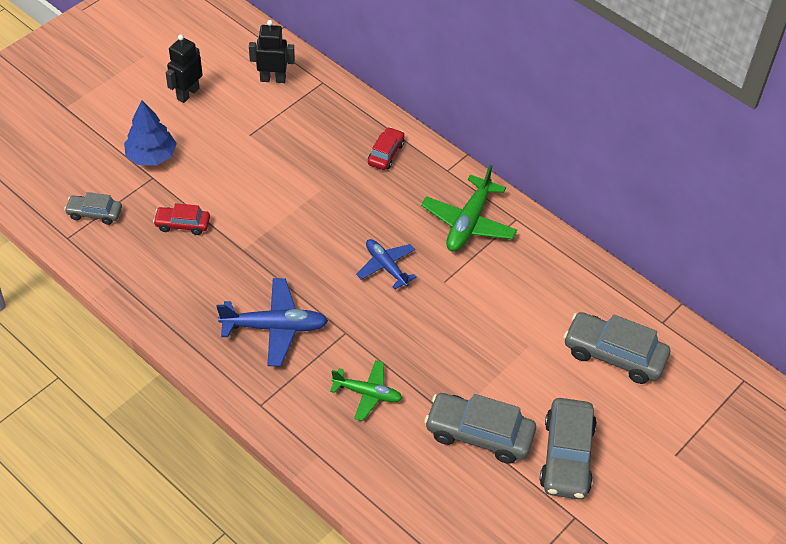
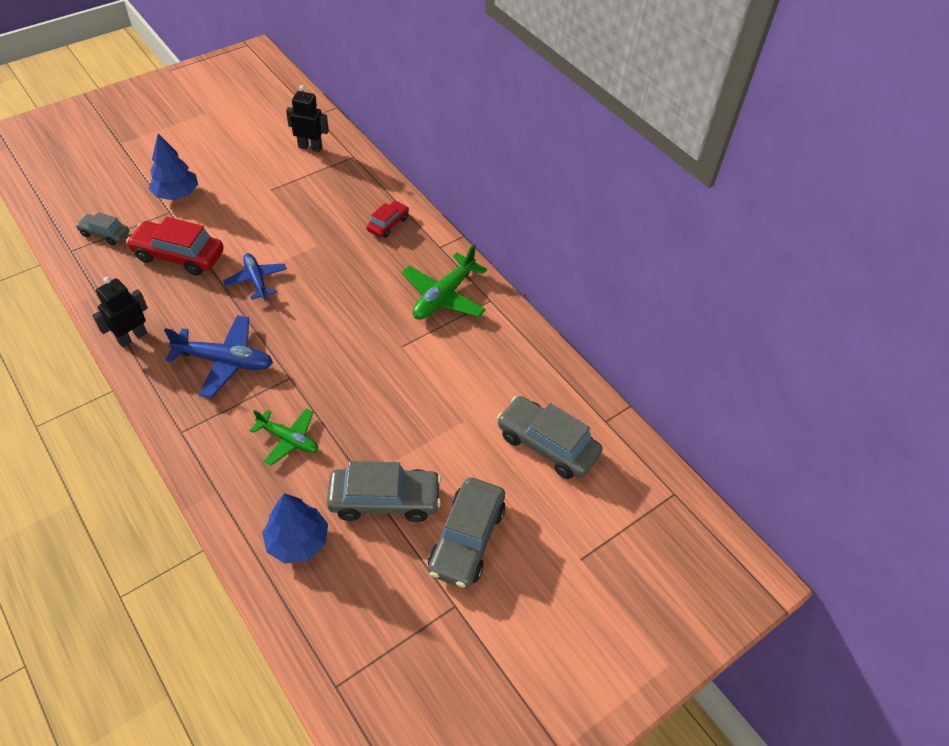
camera: 10 degrees right, 0 degrees up
(182, 224) = (179, 256): red car -> red car, size x1.77
(187, 94) = (230, 148): black robot -> black robot (132, 337)
(386, 266) = (351, 323): blue plane -> blue plane (256, 280)
(411, 486) = (297, 541): none -> blue tree
(479, 434) = (384, 500): grey car -> grey car turned 150 degrees clockwise

